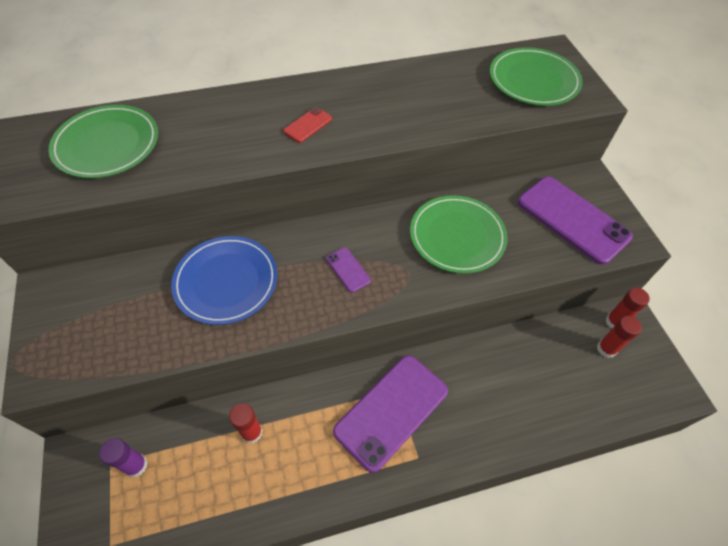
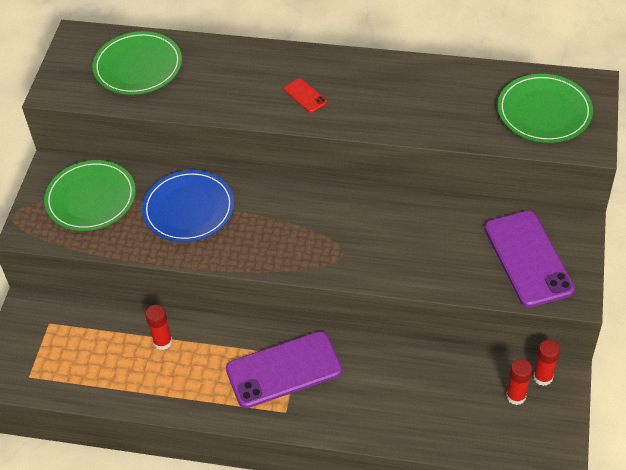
camera: 30 degrees right, 5 degrees down
(136, 465) = (67, 331): purple glue stick -> none
(308, 125) = (305, 96): red phone -> red phone turned 75 degrees clockwise
(348, 270) = (292, 233): purple phone -> none
(457, 236) = (406, 237): green plate -> green plate (91, 198)

